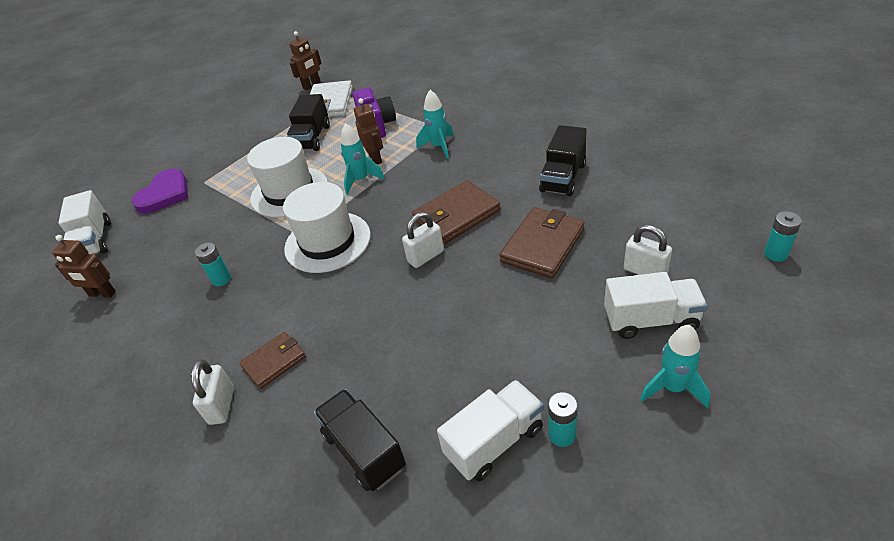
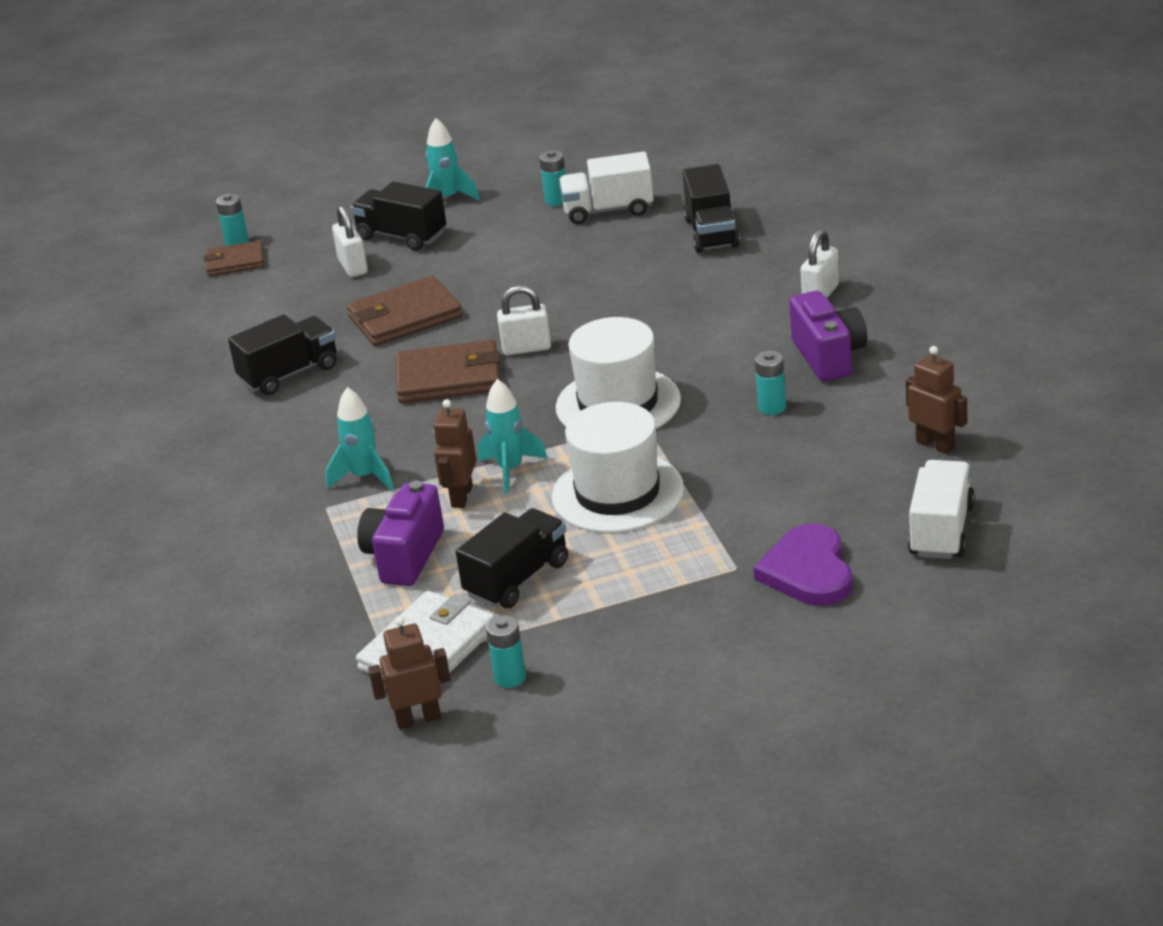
camera: 150 degrees left, 10 degrees down
(165, 194) = (808, 571): purple heart -> purple heart turned 60 degrees counterclockwise
(194, 338) = (829, 356): none -> purple camera
(274, 362) = (752, 310): brown wallet -> brown wallet (235, 262)
(285, 108) = (510, 677): none -> turquoise battery
(651, 320) = (401, 236): white truck -> black truck

